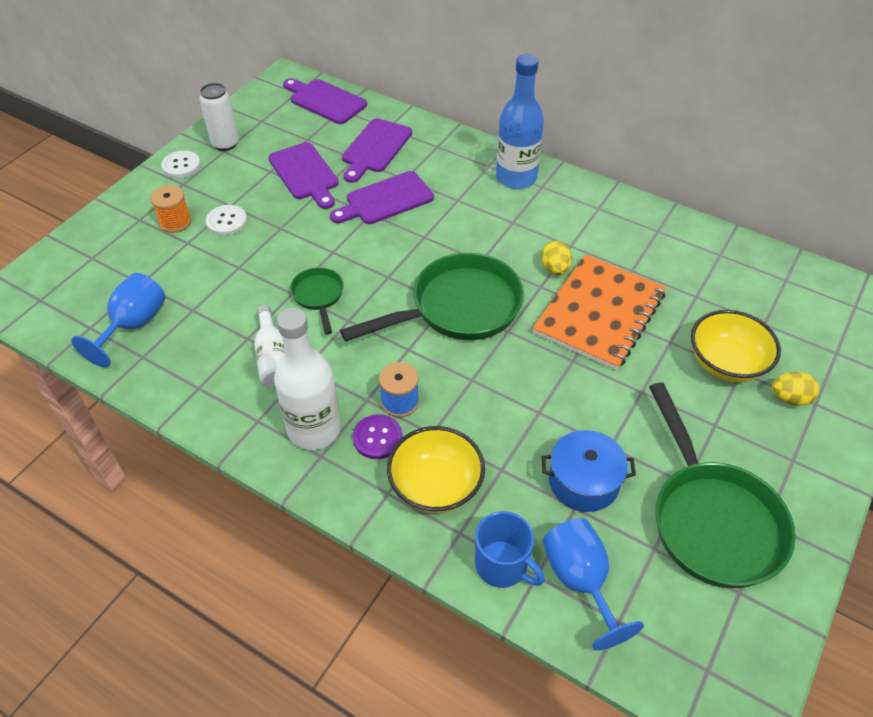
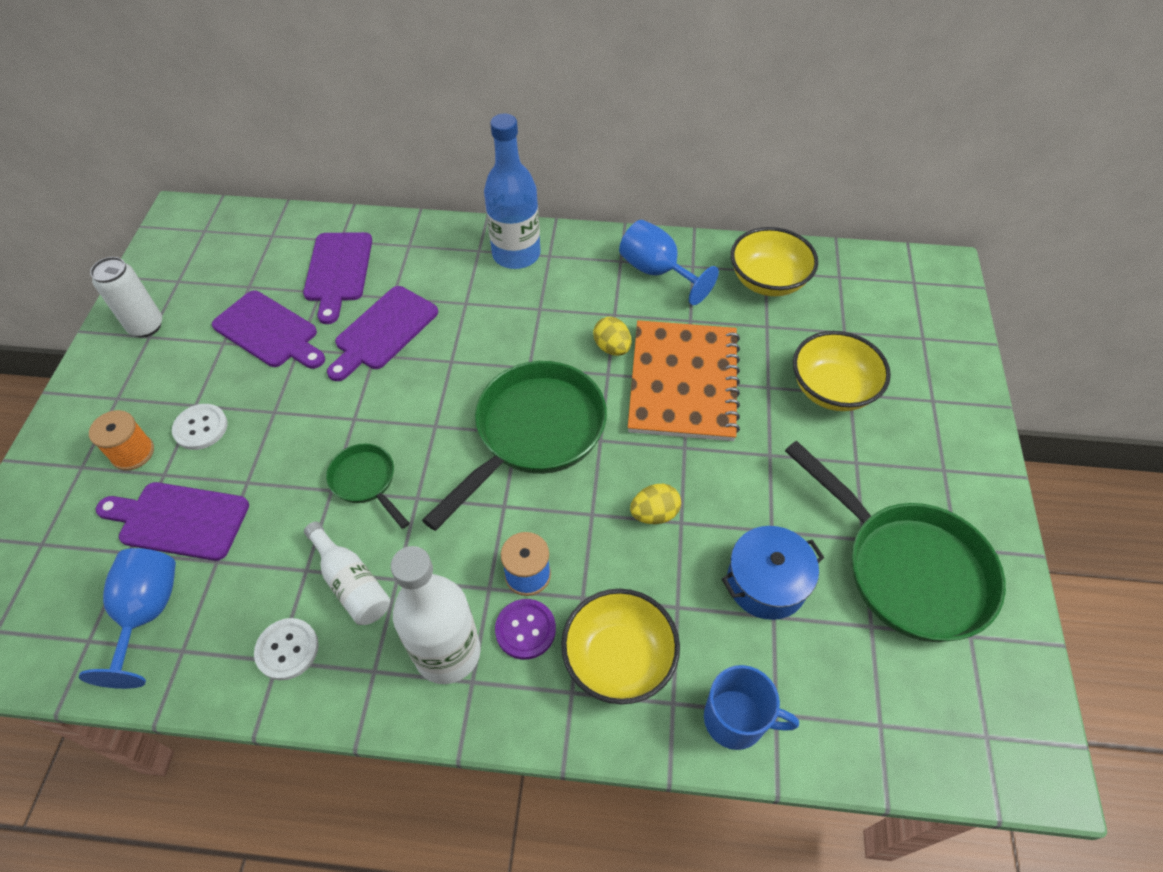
camera: 25 degrees left, 5 degrees up
(181, 165) = (101, 374): white button -> white button (287, 649)
(325, 101) = (246, 230): purple cutting board -> purple cutting board (179, 520)
(580, 581) = (821, 698): blue goblet -> blue goblet (657, 272)
(718, 262) = (768, 281): none -> yellow bowl
(790, 398) = (908, 404): yellow egg -> yellow egg (654, 514)

